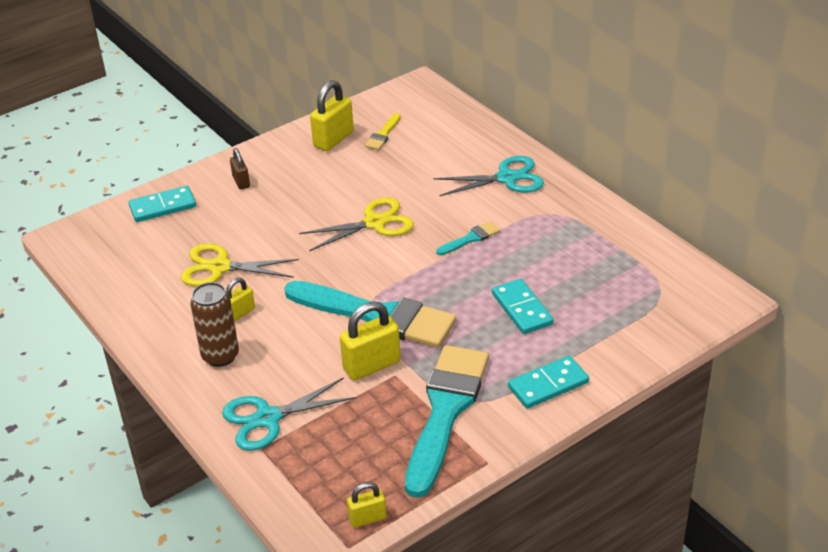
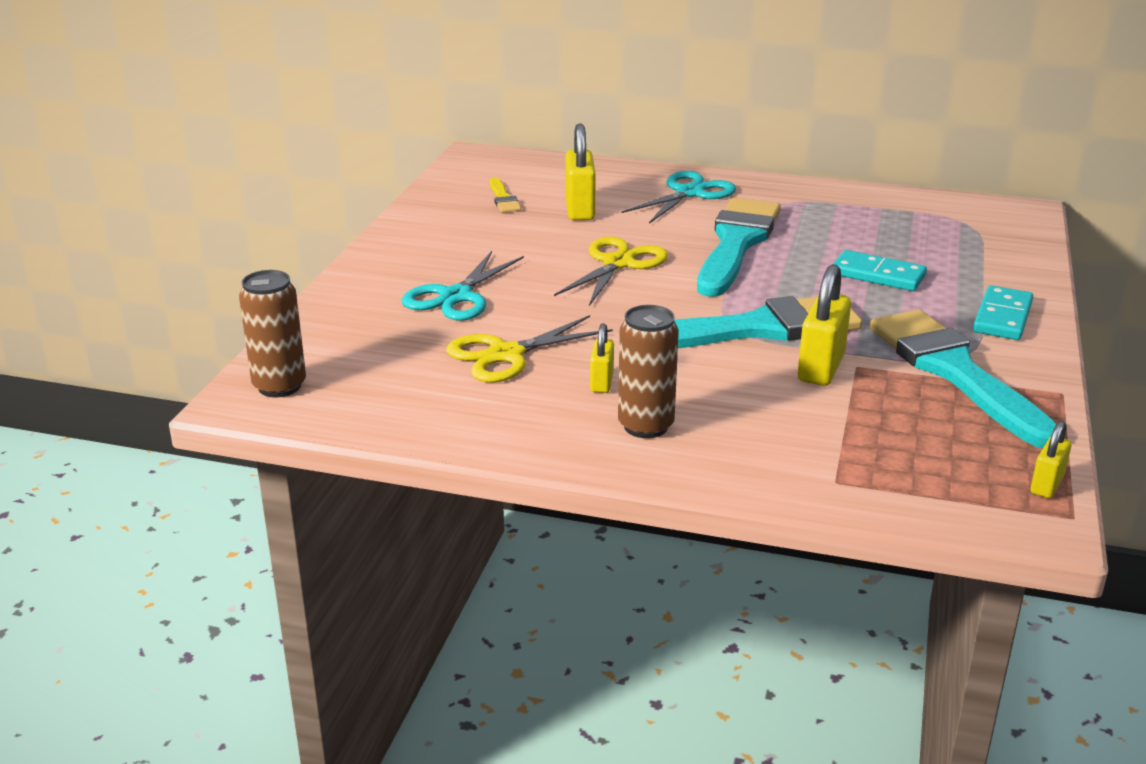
camera: 40 degrees left, 10 degrees down
(90, 235) = (279, 386): none -> brown can
(163, 207) = (338, 330): turquoise domino -> none
(241, 182) = (403, 280): brown padlock -> none
(267, 418) = (796, 454): turquoise scissors -> turquoise scissors (456, 297)
(333, 139) = (453, 217): yellow padlock -> yellow padlock (579, 209)
(470, 239) = (736, 244): turquoise brush -> turquoise brush, size x2.38

